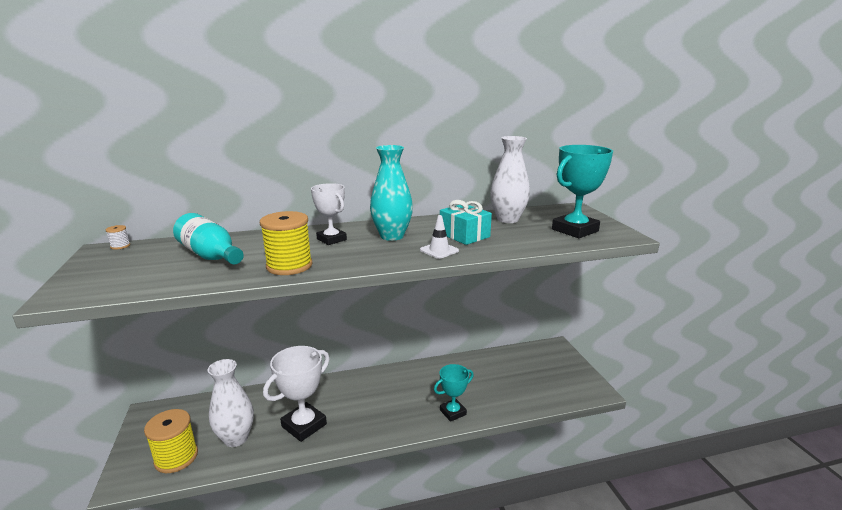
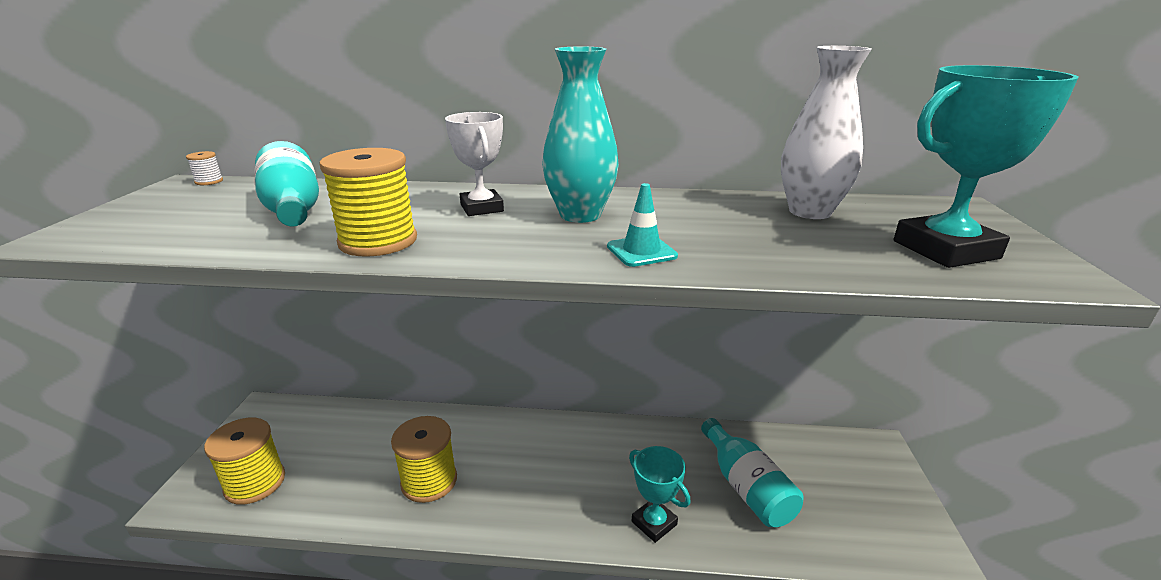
camera: 20 degrees right, 5 degrees up
(236, 438) = (336, 475): white vase -> none
(304, 425) = (429, 481): white trophy -> yellow spool
(439, 250) = (641, 251): white traffic cone -> turquoise traffic cone
(453, 412) = (654, 523): turquoise trophy -> turquoise trophy turned 60 degrees clockwise
(464, 235) = (708, 230): turquoise gift -> none
(495, 382) = (746, 487): none -> turquoise bottle

